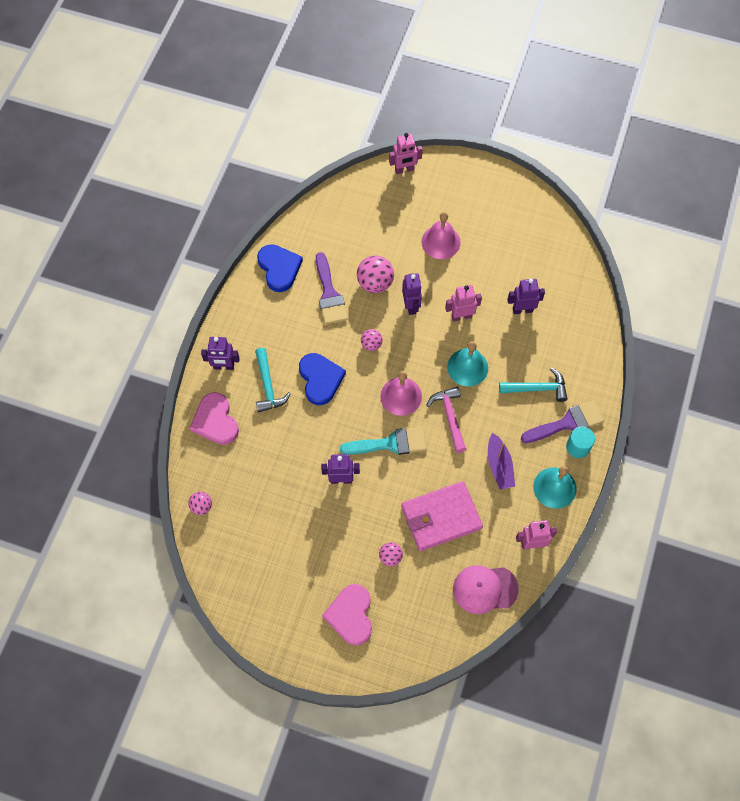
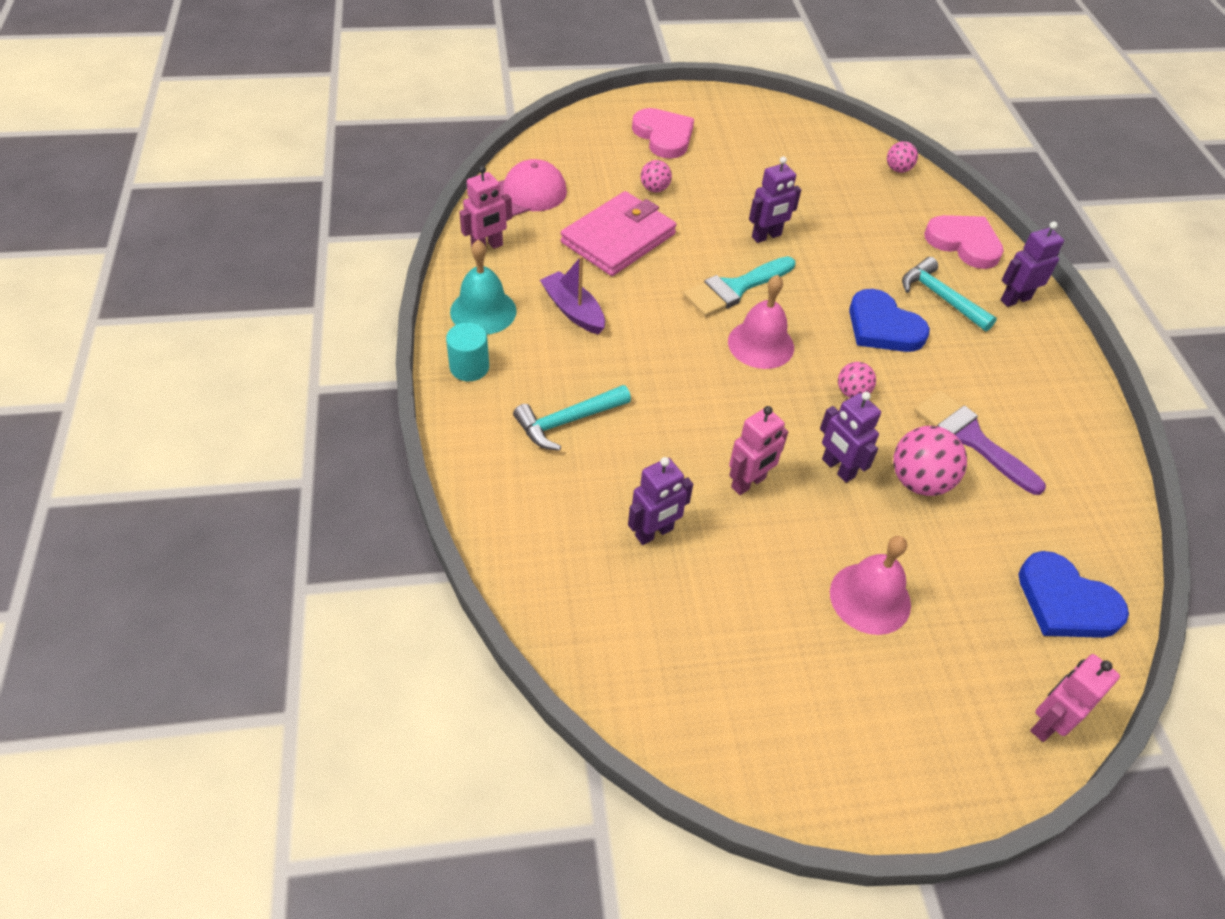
camera: 150 degrees right, 15 degrees down
(279, 268) = (1075, 446): blue heart -> blue heart (1065, 602)
(449, 416) = (676, 343): pink hammer -> none
(467, 367) = (691, 413): turquoise bell -> none
(567, 423) = (499, 392): purple brush -> none

